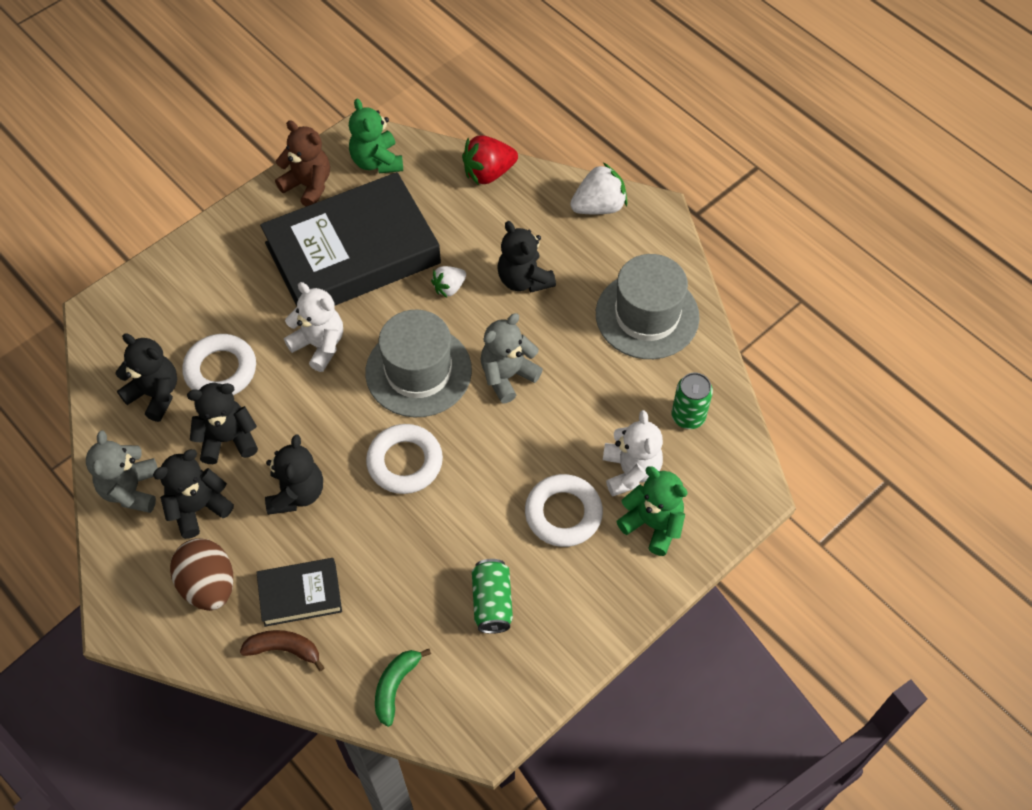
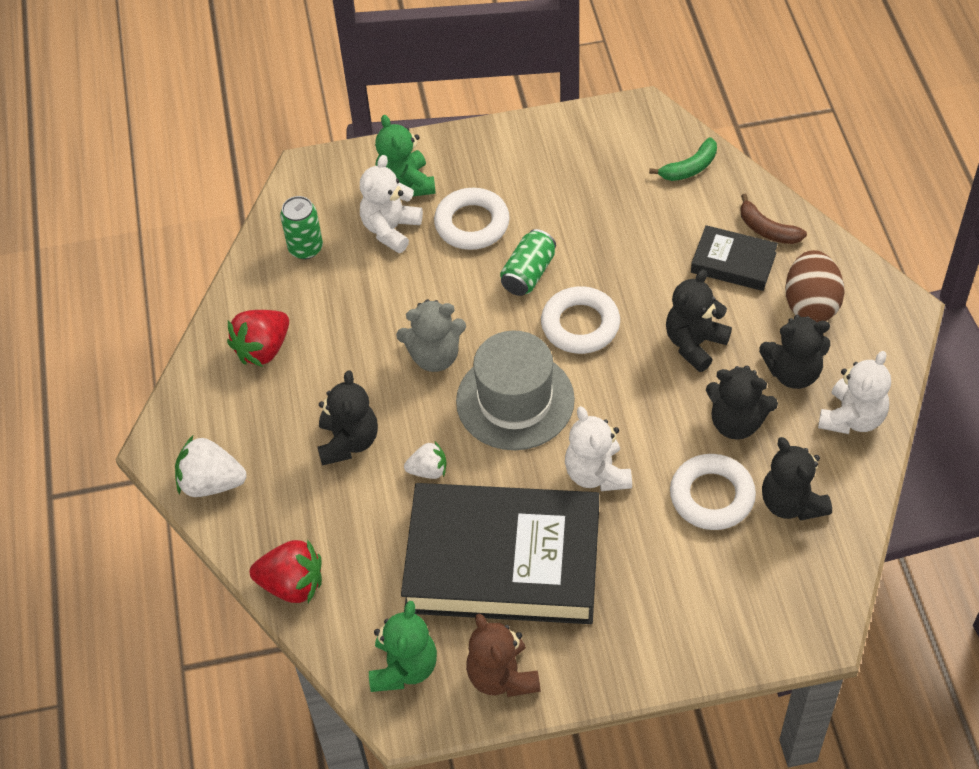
camera: 145 degrees left, 5 degrees down
(131, 490) = (852, 418): grey teddy bear -> white teddy bear
(492, 602) = (576, 188): green can -> green can (528, 273)
(647, 315) = (263, 349): grey hat -> red strawberry

